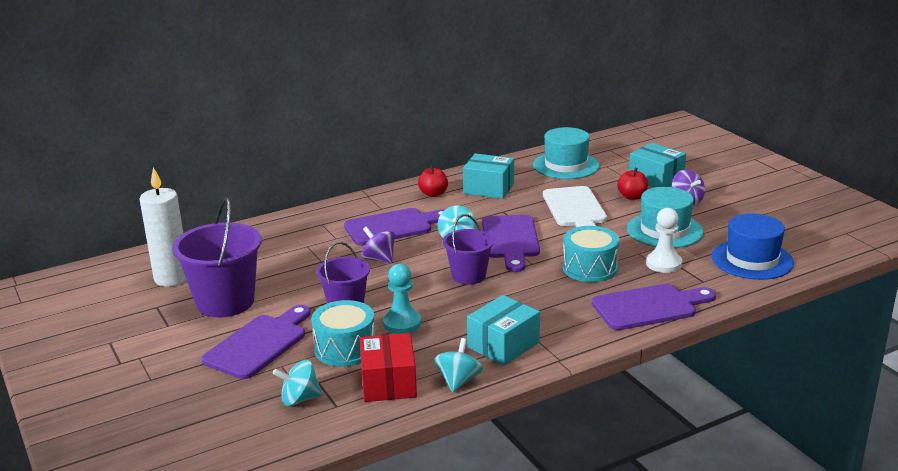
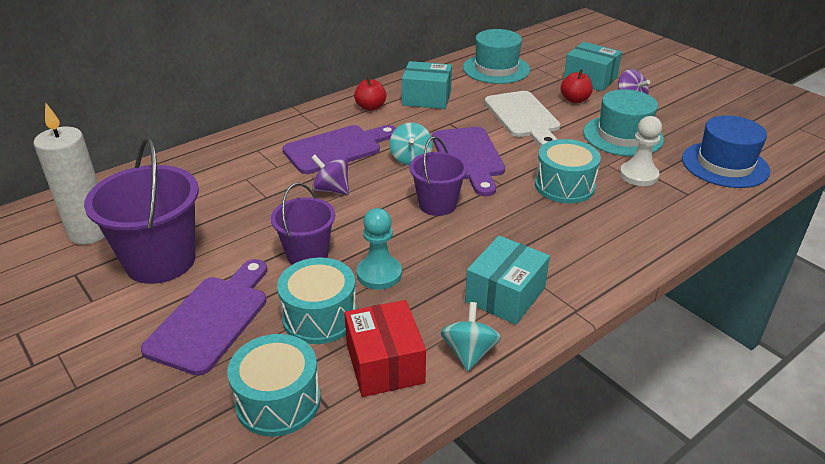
camera: 10 degrees left, 10 degrees up
(299, 399) = (278, 401): turquoise spinning top -> turquoise drum
(649, 307) = (646, 230): purple cutting board -> none

